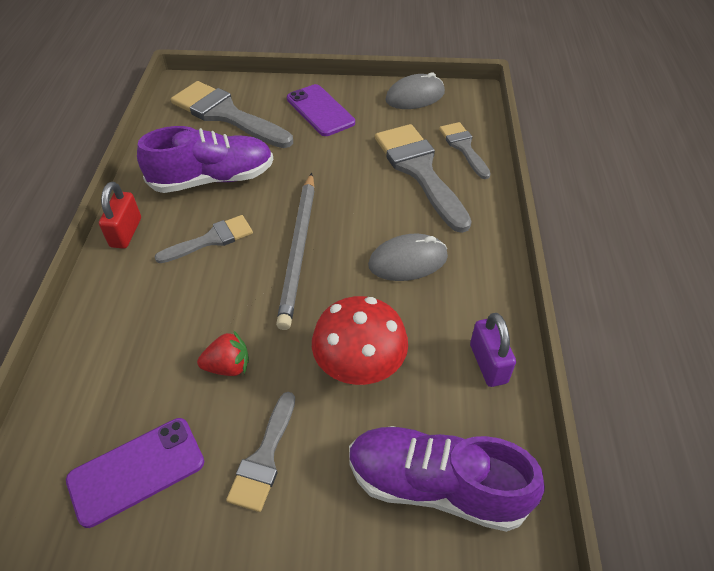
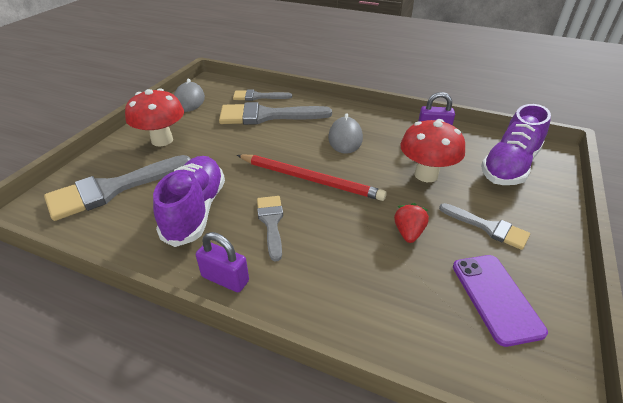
camera: 70 degrees left, 10 degrees down
(126, 232) = (225, 279): red padlock -> purple padlock
(299, 250) = (310, 179): grey pencil -> red pencil
(320, 111) = (162, 140): purple phone -> red mushroom

